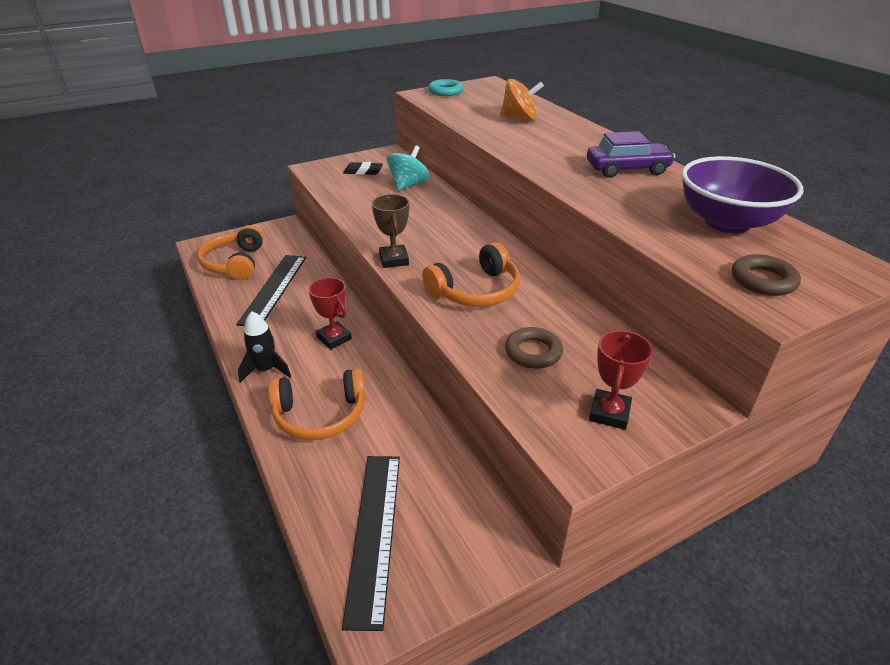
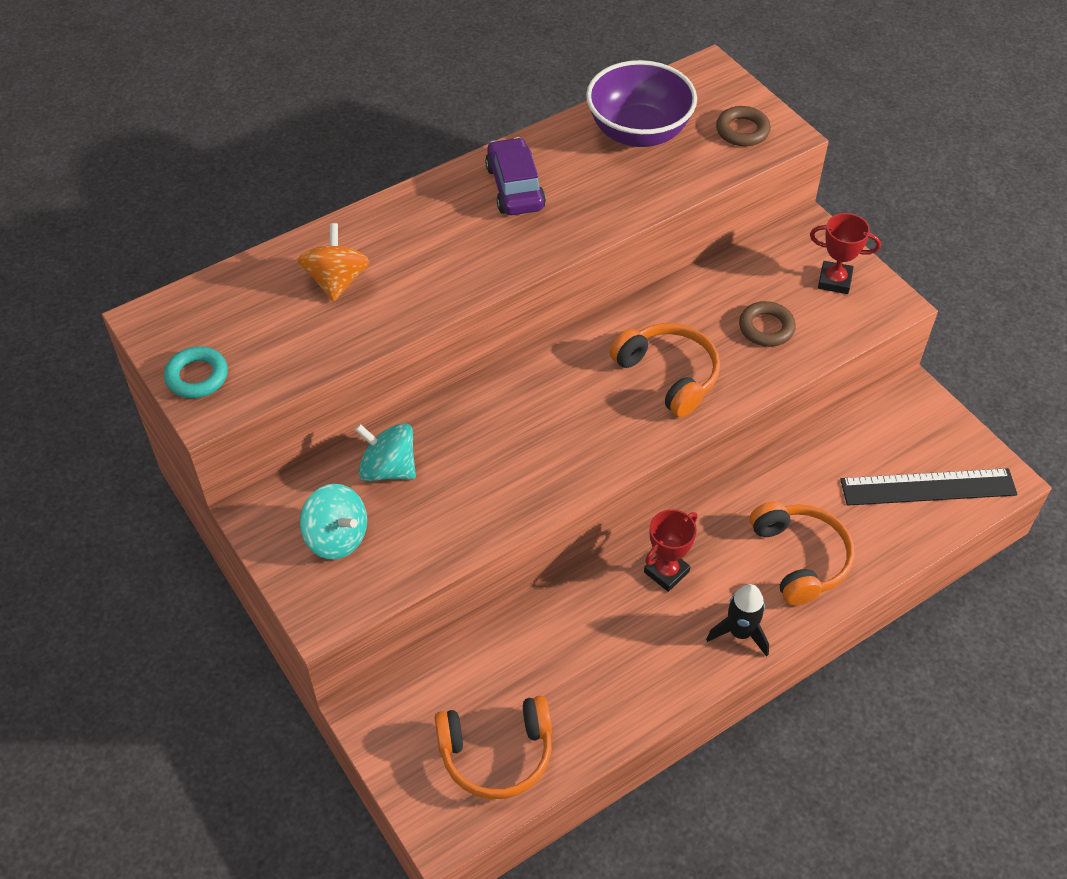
camera: 95 degrees left, 15 degrees up
(274, 289) = (564, 673): black ruler -> none
(363, 171) = (337, 537): black eraser -> turquoise spinning top
(394, 260) = (614, 459): brown trophy -> none

